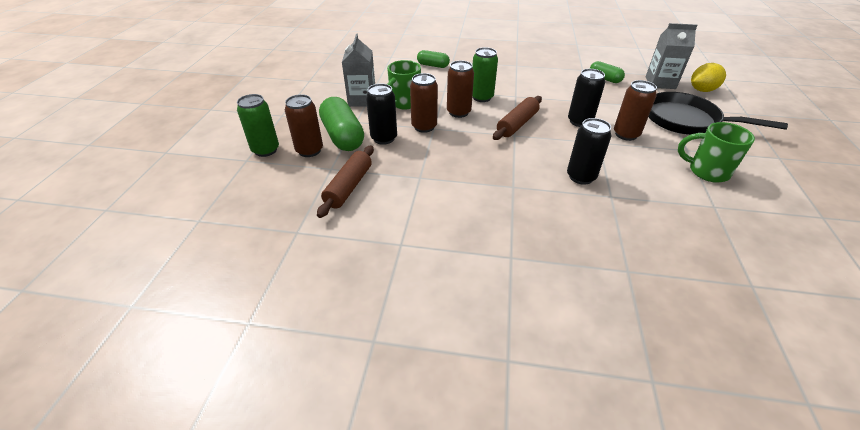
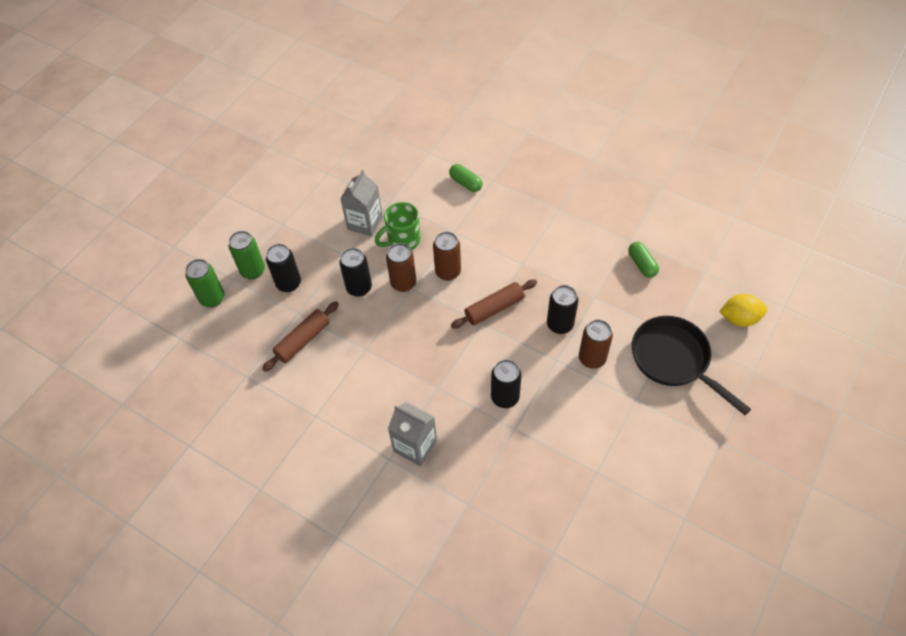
camera: 25 degrees right, 15 degrees up
(309, 150) = (288, 283): brown can -> black can
(343, 136) = (324, 273): green capsule -> none
(481, 97) = (485, 255): green can -> green can (212, 298)
(660, 83) = (701, 291): grey carton -> grey carton (415, 446)
(706, 171) = (628, 432): green mug -> none

